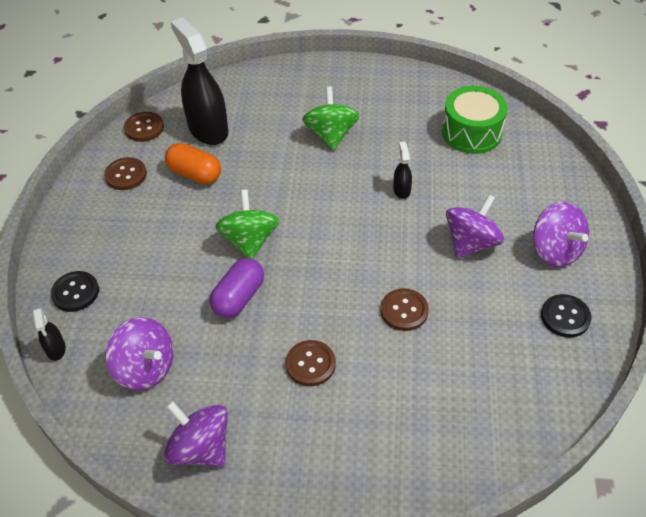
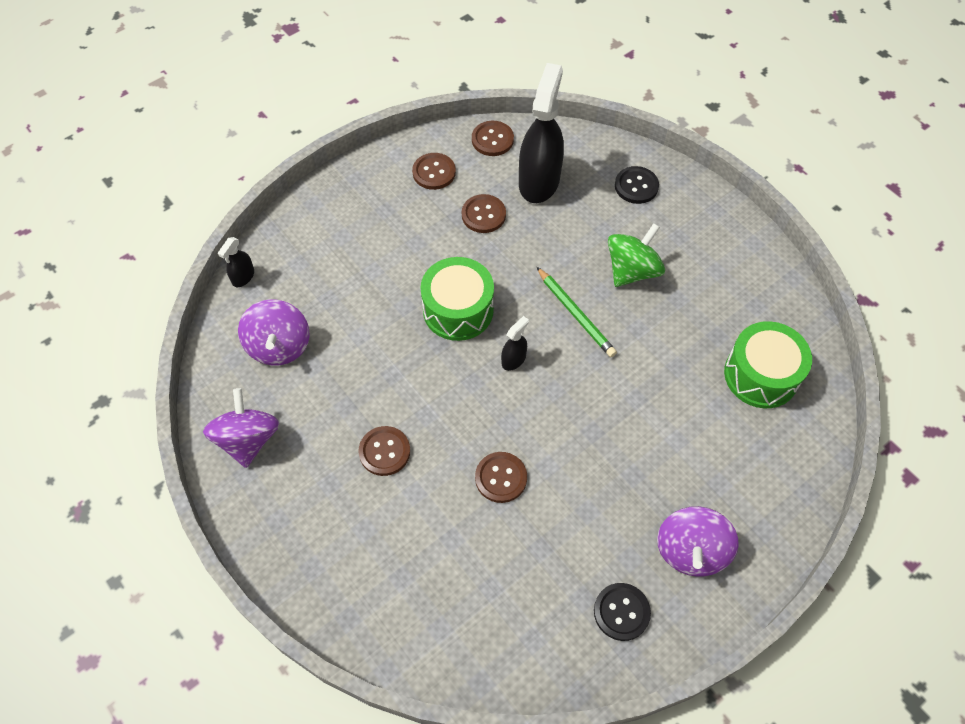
camera: 45 degrees right, 10 degrees up
(75, 292) = (299, 243): black button -> black button (636, 186)
(195, 174) = (483, 215): orange capsule -> brown button
(238, 297) = (397, 350): purple capsule -> none
(249, 240) = (458, 310): green spinning top -> green drum
(328, 183) = (575, 314): none -> green pencil
(401, 190) = (628, 373): black spray bottle -> black spray bottle (513, 359)
(471, 243) = (626, 474): purple spinning top -> none

